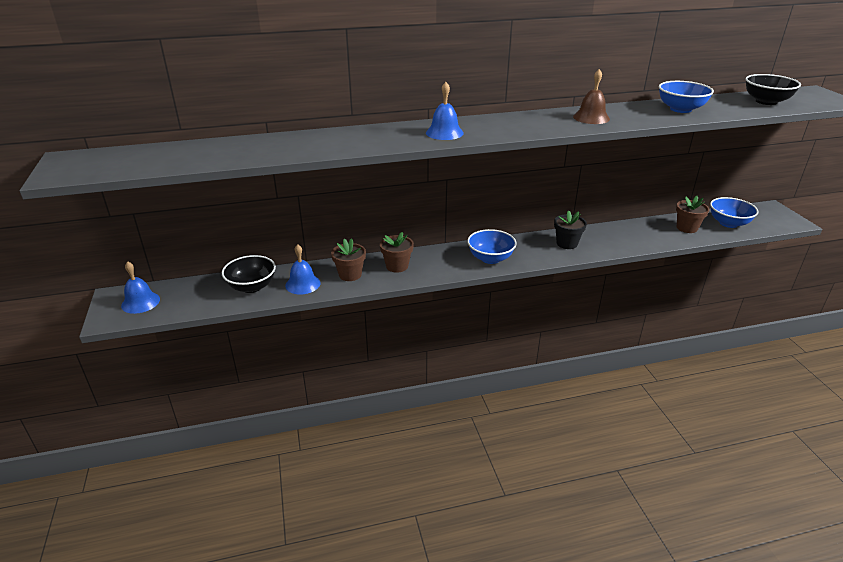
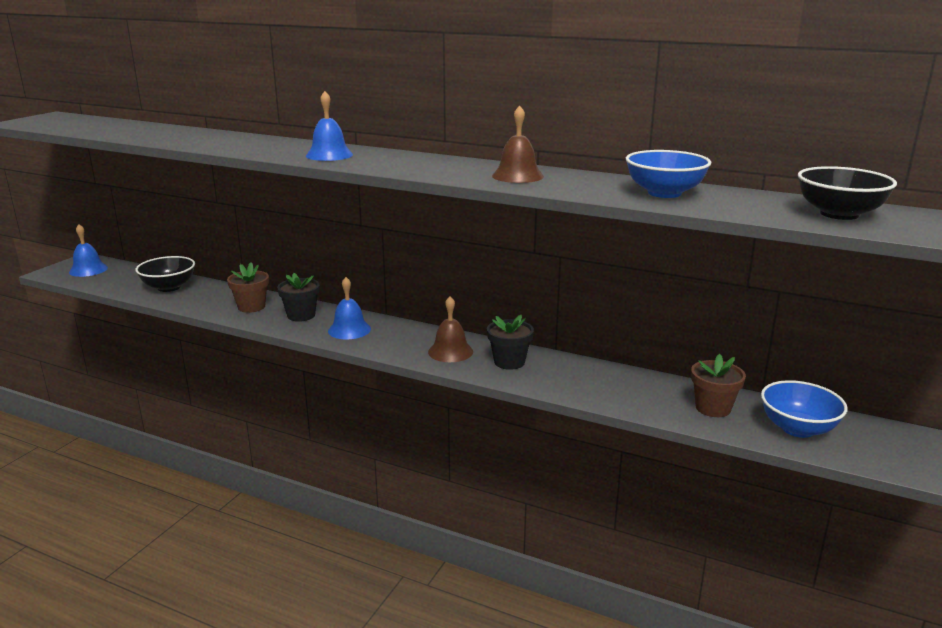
camera: 40 degrees right, 10 degrees down
(303, 284) = (204, 299): blue bell -> blue bell (349, 330)
(397, 266) = (301, 315): brown flower pot -> black flower pot
(490, 258) = (397, 343): blue bowl -> none
(528, 251) = (450, 351): none -> brown bell

